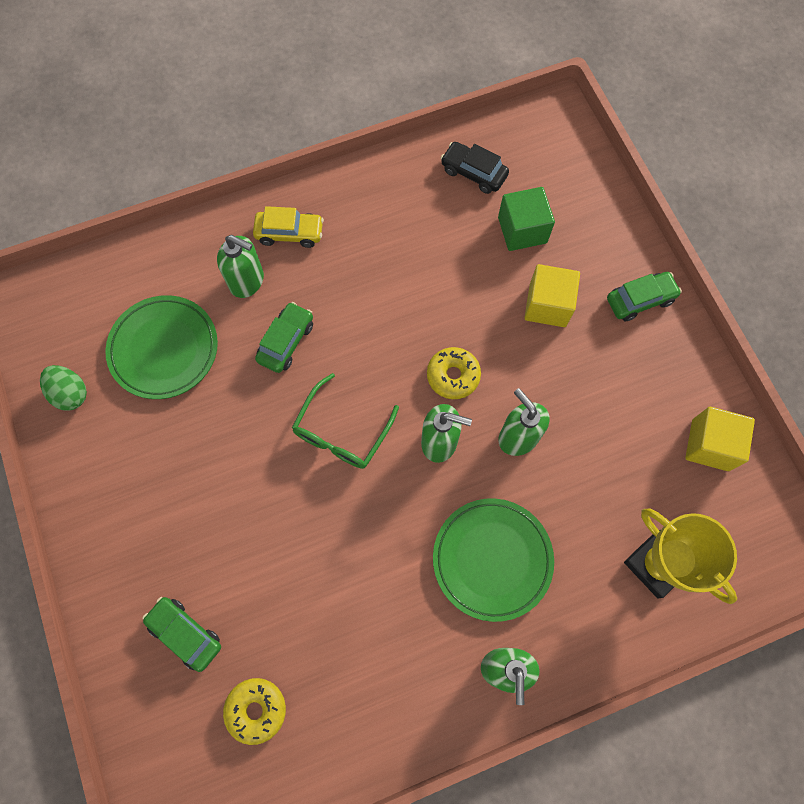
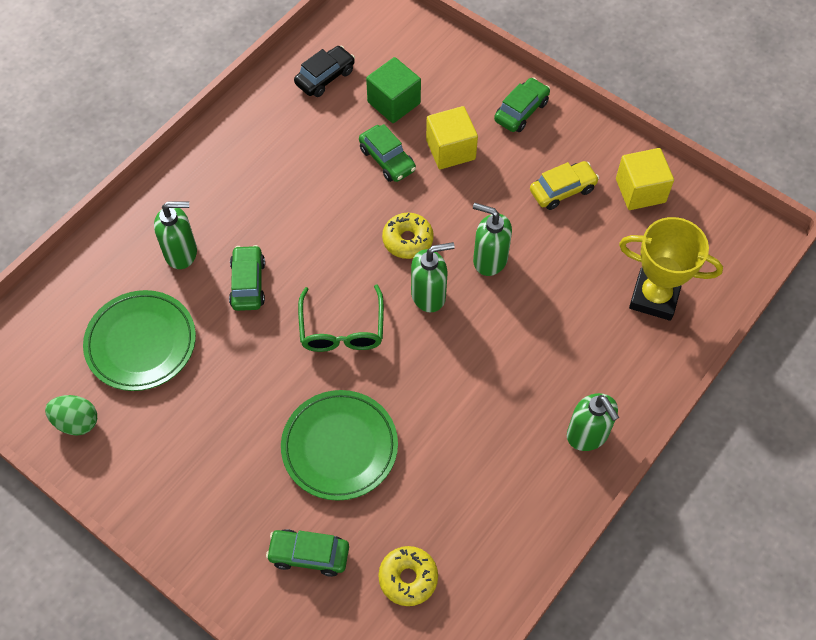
camera: 30 degrees left, 10 degrees down
(289, 233) = (195, 197): yellow car -> yellow car (562, 190)
(473, 173) = (325, 77): black car -> black car turned 135 degrees clockwise
(482, 285) = (387, 159): none -> green car
(492, 559) = (527, 360): green plate -> green plate (339, 447)

